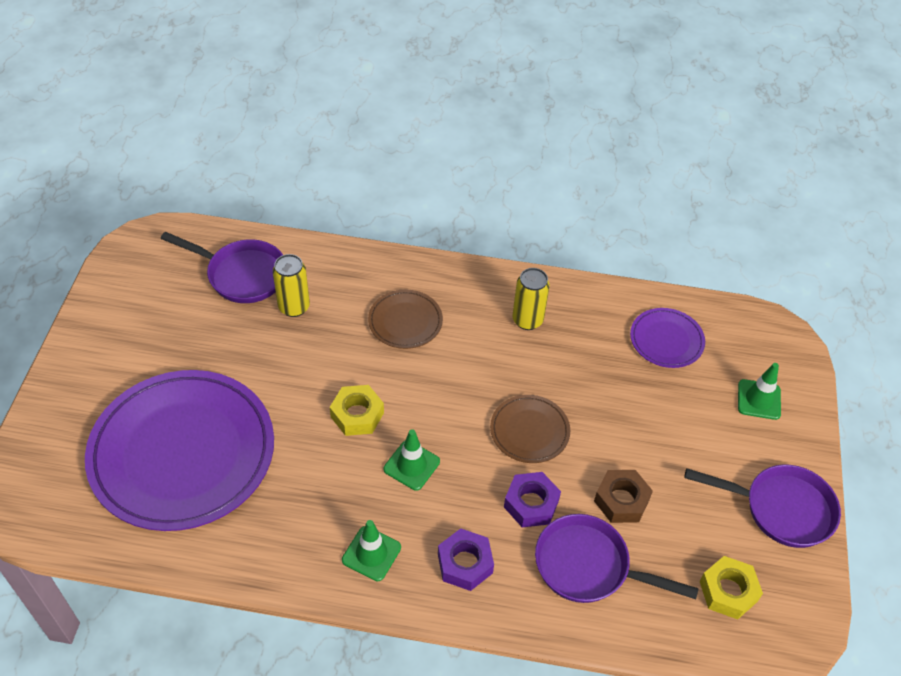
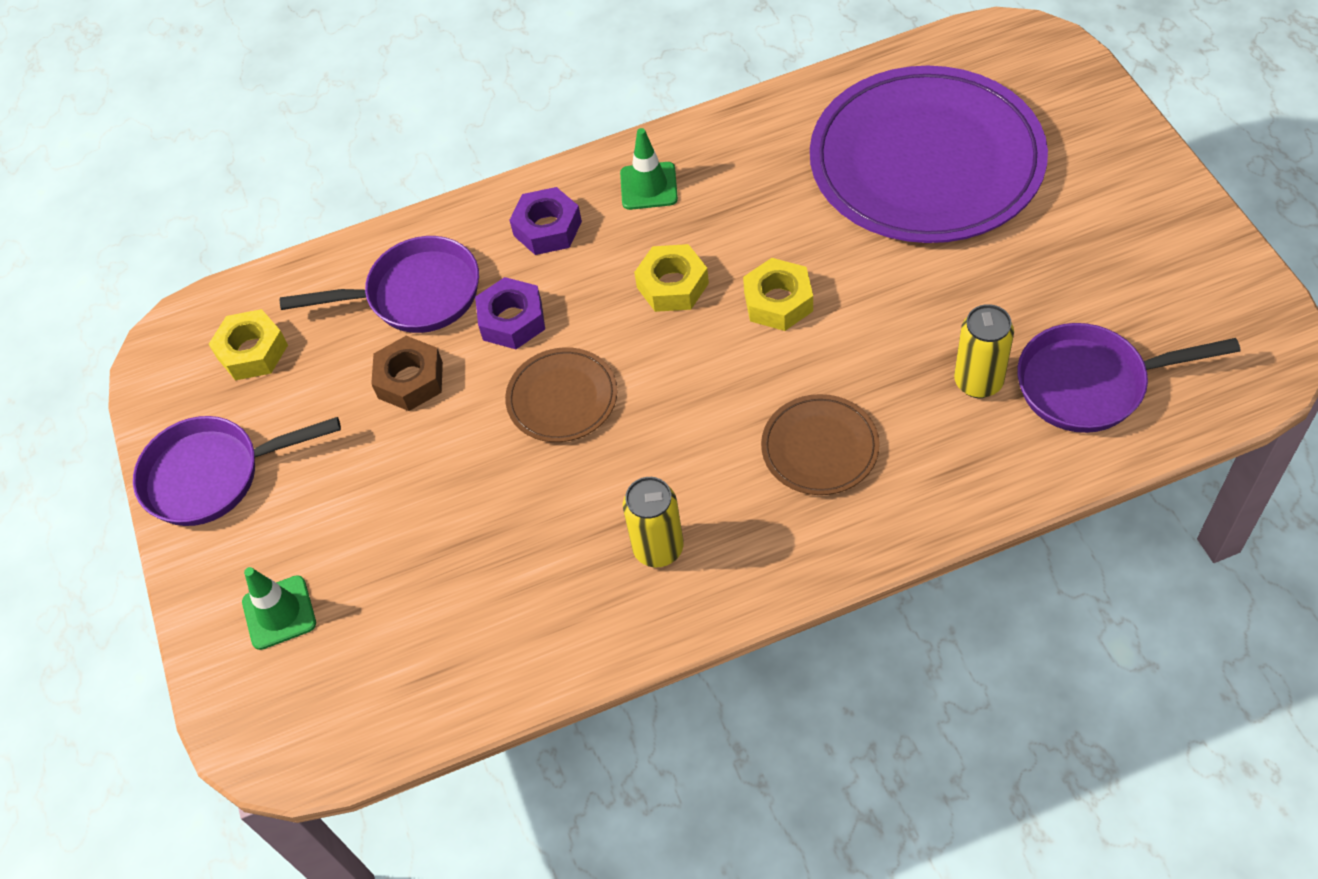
camera: 160 degrees right, 5 degrees up
(411, 465) = (672, 285): green traffic cone -> yellow nut
(666, 340) = (444, 634): purple plate -> none

